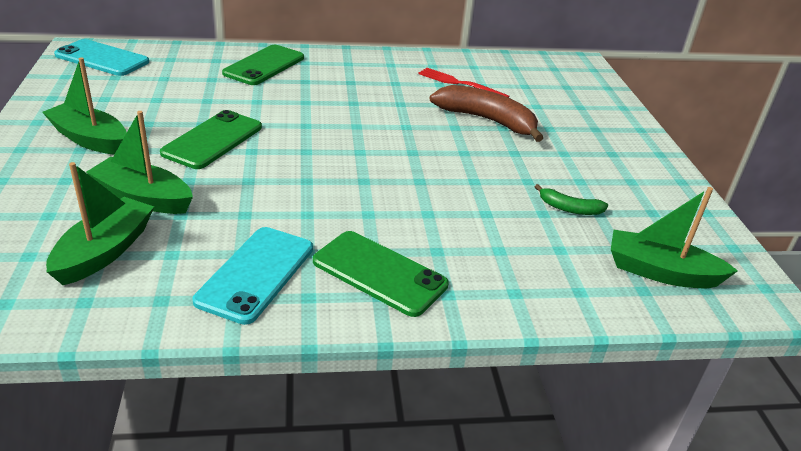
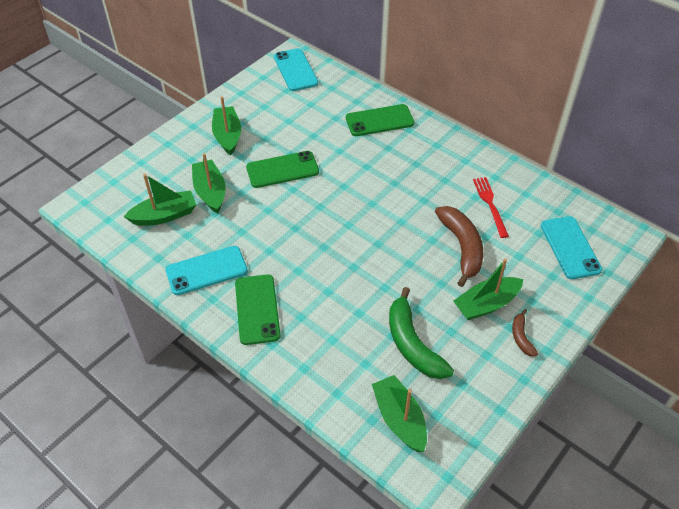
camera: 50 degrees right, 15 degrees up
(560, 85) = (570, 247): none -> turquoise phone
(569, 208) = (412, 344): green banana -> green banana, size x2.00
(571, 148) = (486, 304): none -> green boat
(631, 155) = (521, 337): none -> brown banana

